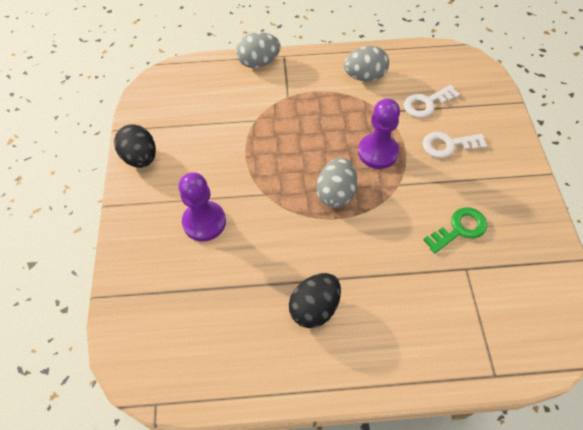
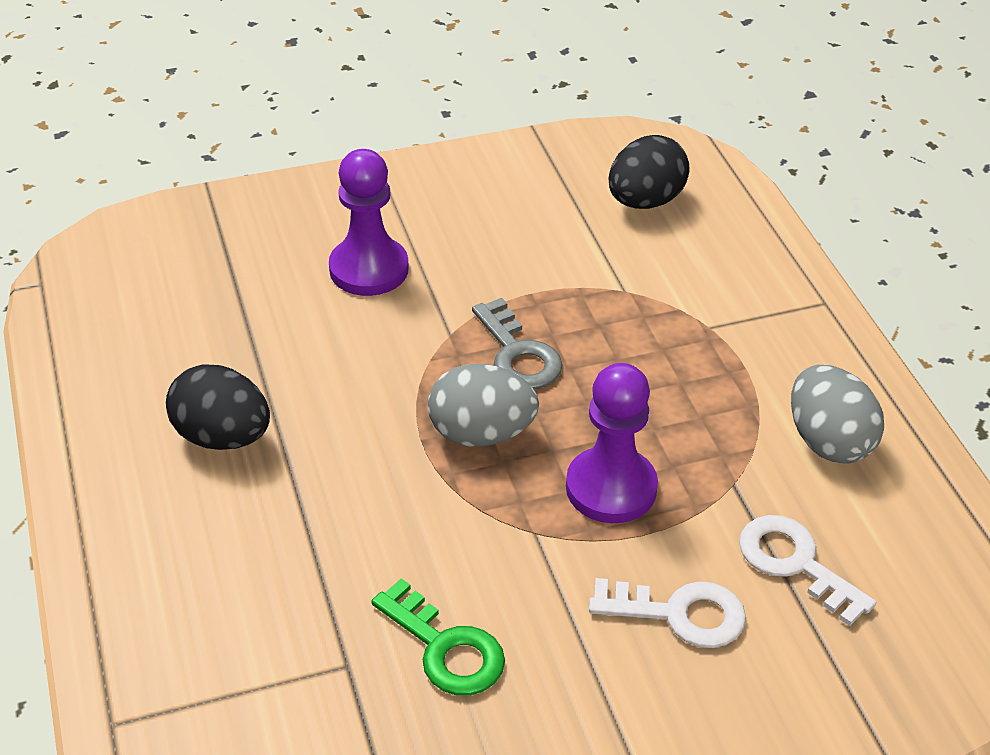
camera: 75 degrees right, 15 degrees down
(140, 158) = (482, 168): black egg -> black egg (645, 201)
(258, 62) = (784, 269): grey egg -> none
(287, 169) = (518, 354): none -> grey key
(448, 145) = (679, 614): white key -> white key turned 120 degrees clockwise

